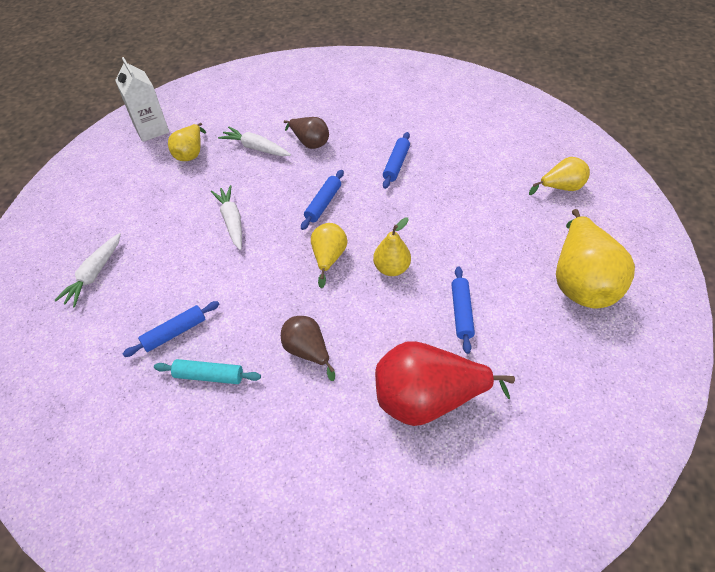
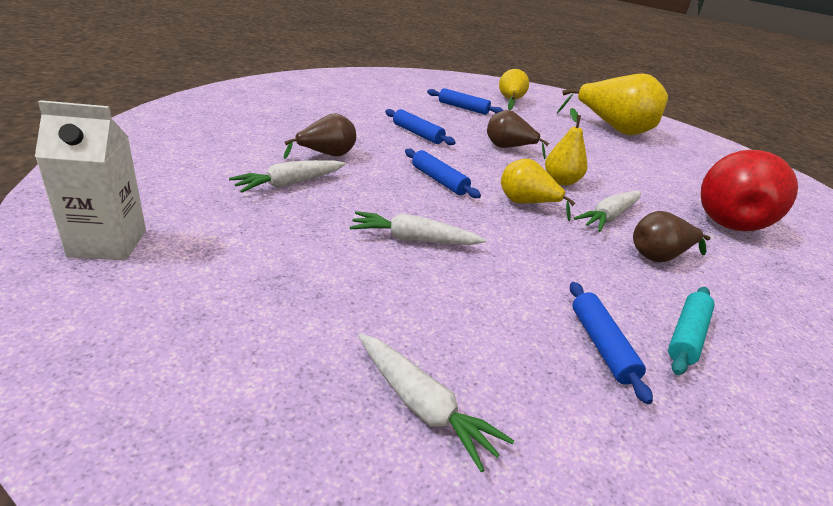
camera: 70 degrees left, 20 degrees down
(190, 153) = (229, 228): yellow pear -> none
(350, 310) = (609, 217): none -> white carrot
(428, 220) = (508, 148): none -> brown pear
(461, 312) = (630, 174): blue rolling pin -> blue rolling pin (463, 108)

